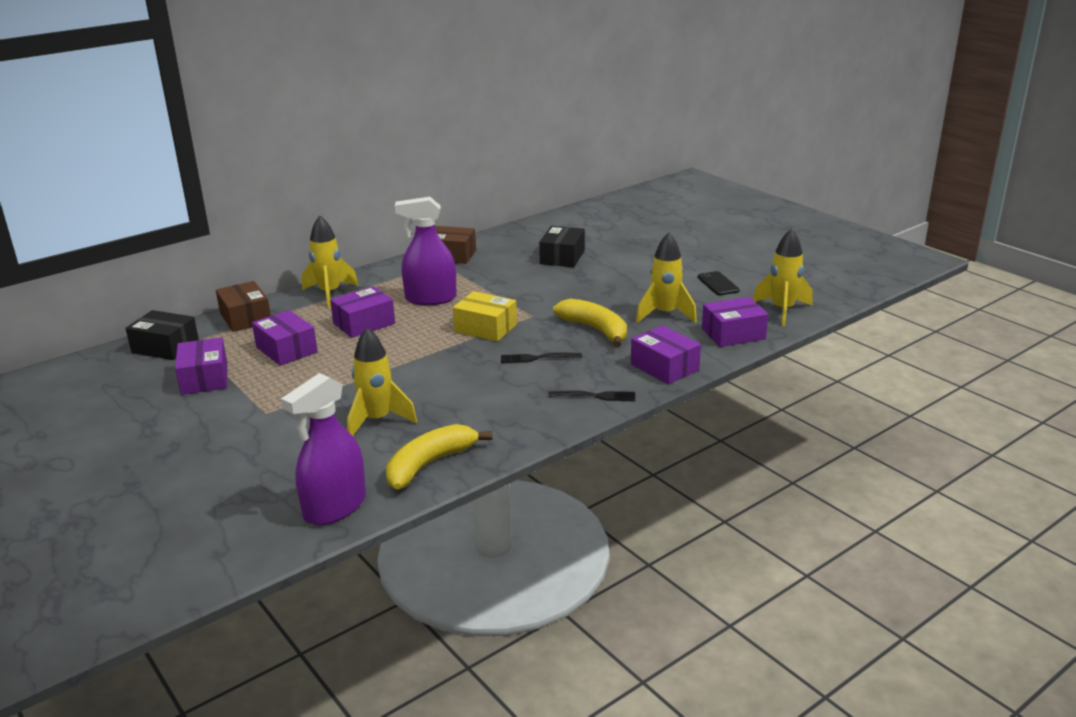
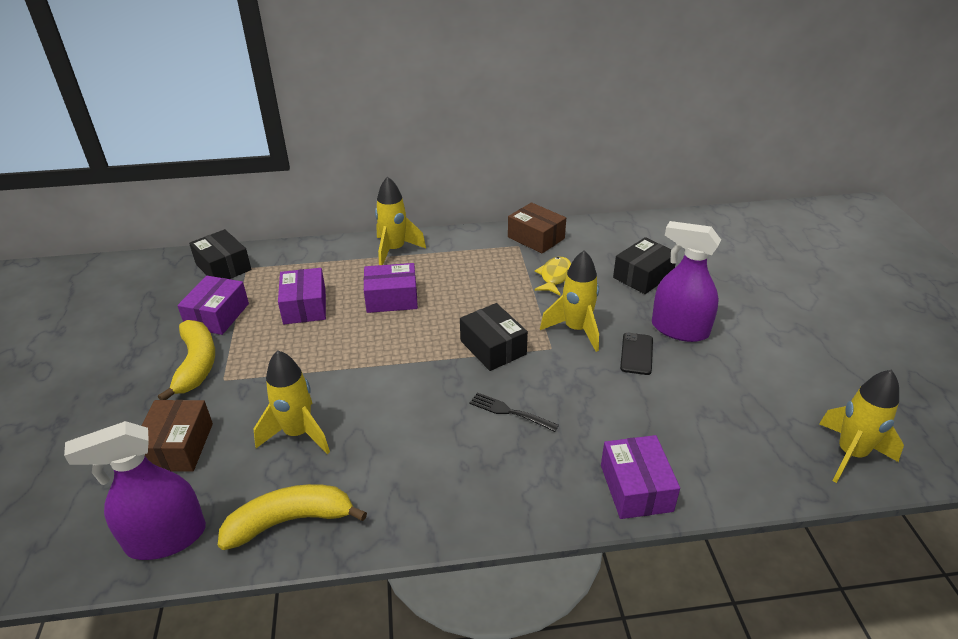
camera: 30 degrees right, 10 degrees up
(245, 318) = (307, 255): brown box -> brown box (178, 447)
(430, 298) = (474, 288): purple spray bottle -> purple spray bottle (679, 329)
(485, 328) = (493, 347): yellow box -> black box
(492, 275) = (554, 277): none -> yellow fish
(595, 330) = (601, 395): yellow banana -> yellow banana (196, 364)
(595, 396) = (525, 499): black fork -> none
(665, 314) = (696, 402): yellow rocket -> yellow rocket (576, 330)
(718, 284) = (794, 378): black phone -> black phone (636, 354)
(733, 334) = (758, 468): purple box -> none

